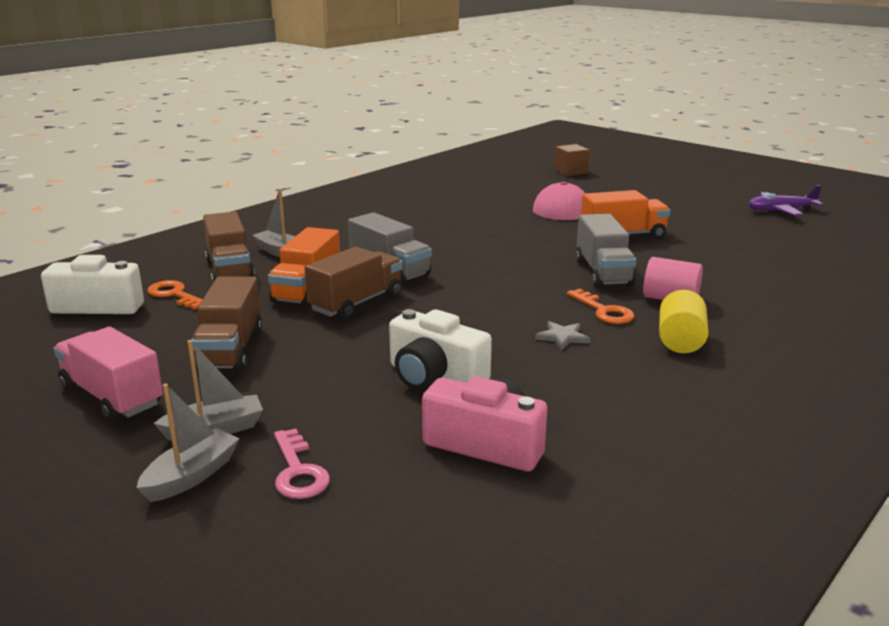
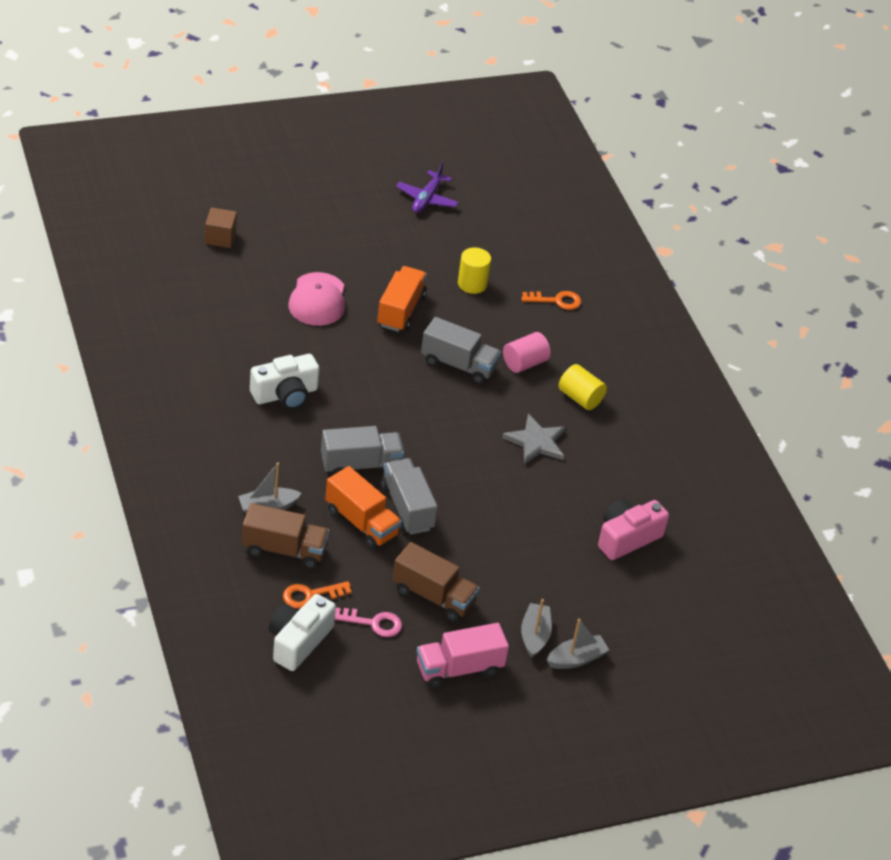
camera: 65 degrees left, 20 degrees up
(191, 476) = (576, 659): grey boat -> grey boat turned 90 degrees clockwise
(298, 471) = (601, 617): pink key -> pink key (373, 623)
(356, 303) = (407, 508): brown truck -> grey truck
(434, 376) = (542, 521): white camera -> white camera (285, 394)
(562, 337) = (536, 442): grey star -> grey star, size x1.70
(604, 311) = (516, 402): orange key -> orange key (556, 301)
(723, 250) = (472, 284): none -> yellow cylinder

